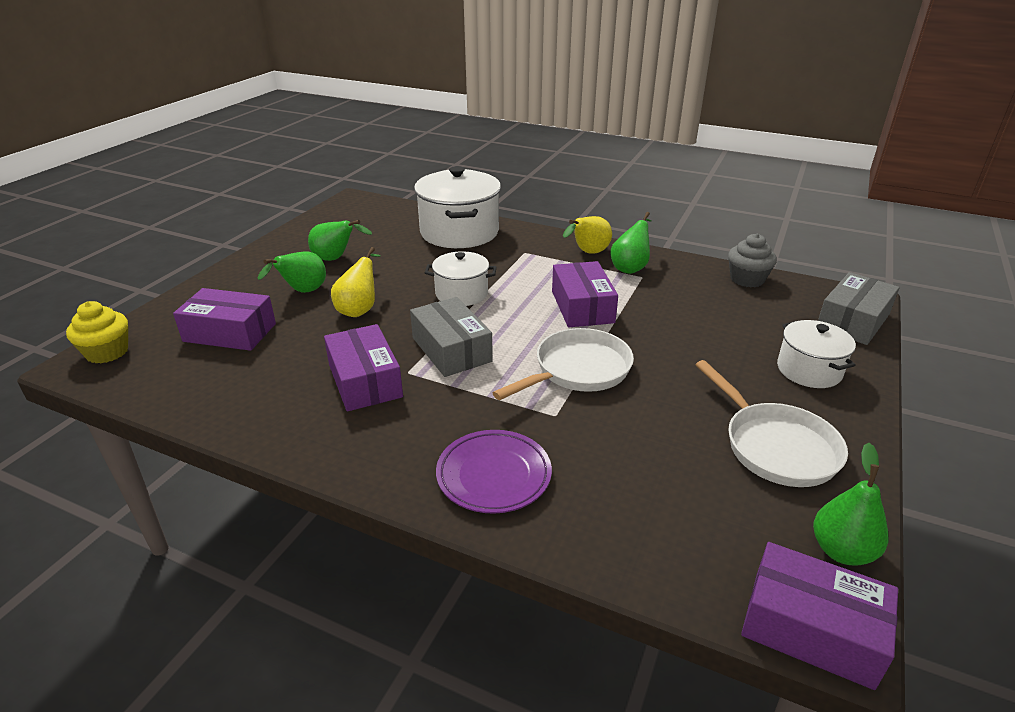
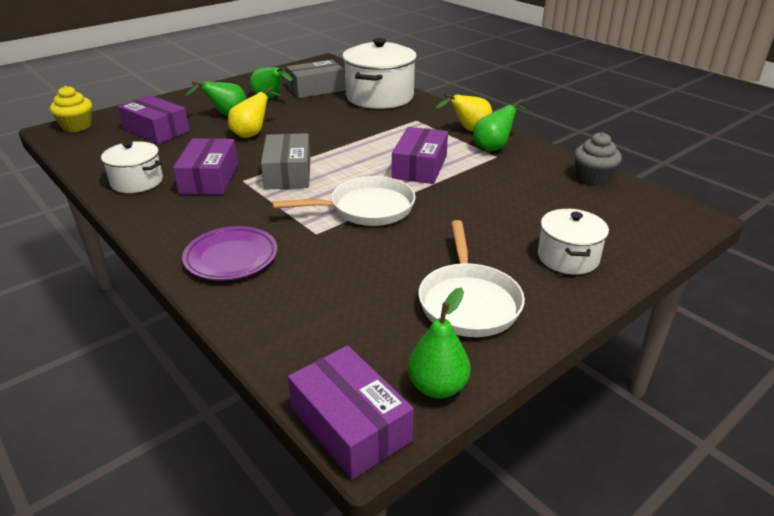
camera: 25 degrees right, 0 degrees up
(461, 294) = (335, 139): white pot -> white pot (137, 182)
(853, 321) = (661, 232): grey box -> grey box (316, 89)

